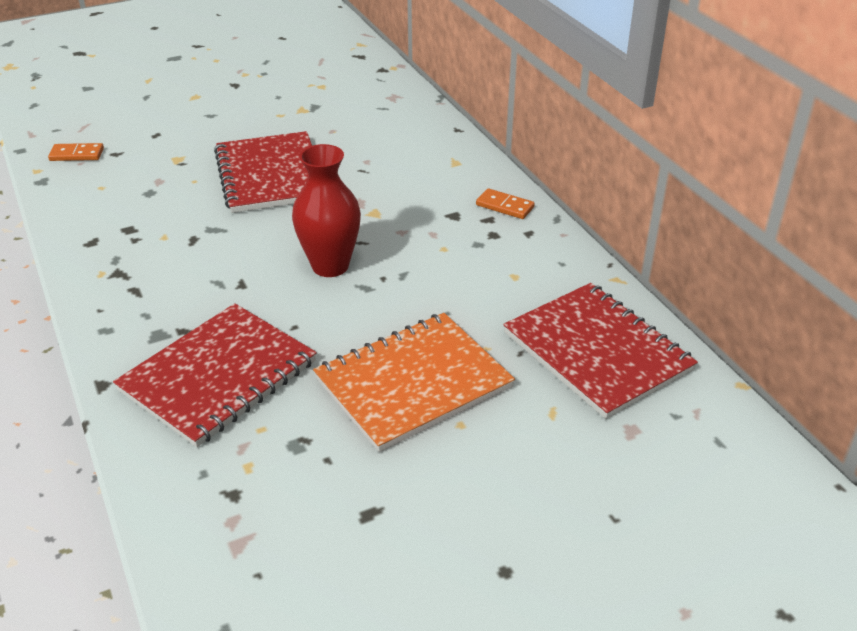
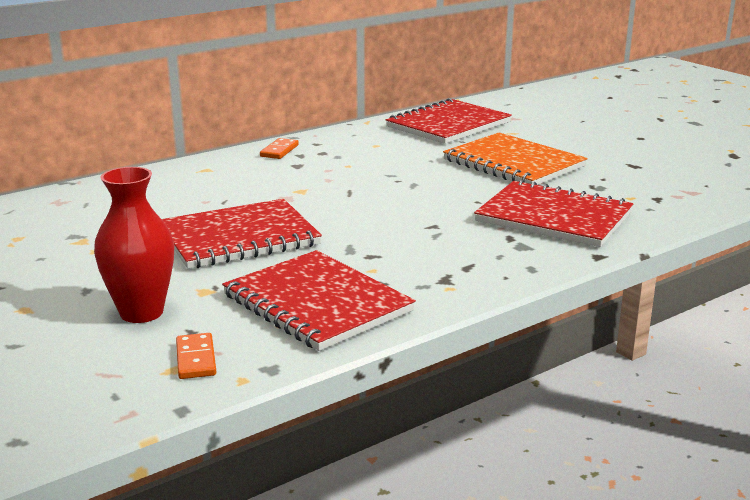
camera: 100 degrees left, 15 degrees down
(121, 205) = (317, 303): none -> red notebook
(330, 266) = (390, 197): red vase -> red vase (141, 312)

